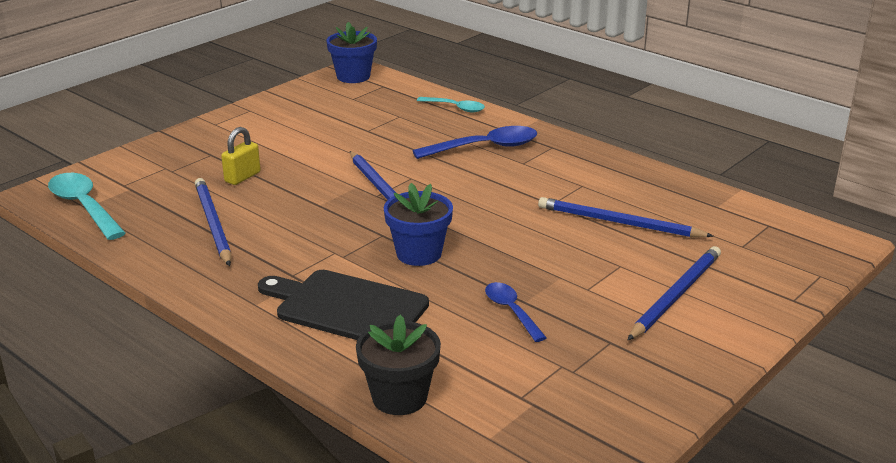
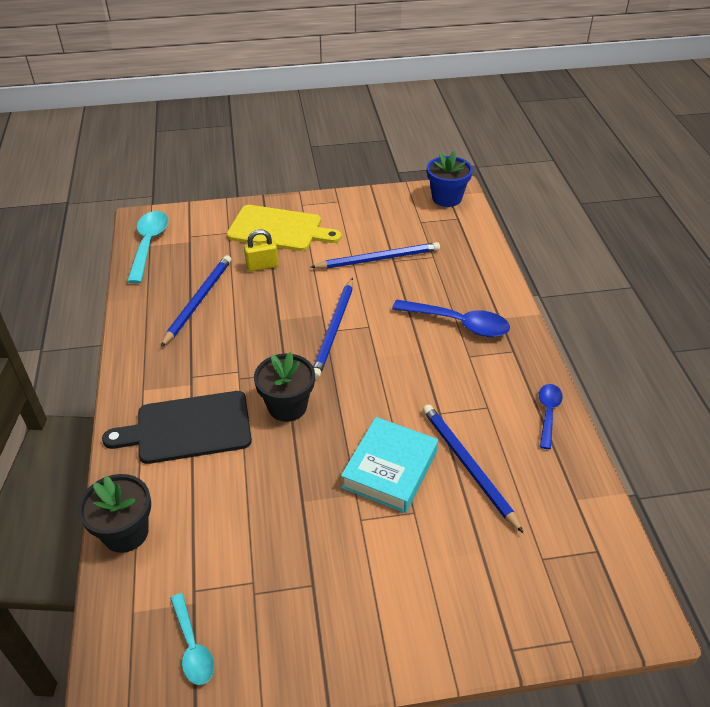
camera: 40 degrees right, 15 degrees up
(219, 148) = (279, 229): none -> yellow cutting board
(347, 307) = (188, 428): black cutting board -> black cutting board turned 75 degrees counterclockwise
(419, 254) = (287, 406): blue flower pot -> black flower pot
(455, 108) = (485, 268): turquoise spoon -> turquoise spoon (192, 647)
(511, 311) = (282, 504): blue spoon -> blue spoon (548, 413)
(564, 251) = (389, 469): none -> turquoise book
(676, 295) = (418, 574): blue pencil -> blue pencil (378, 259)

